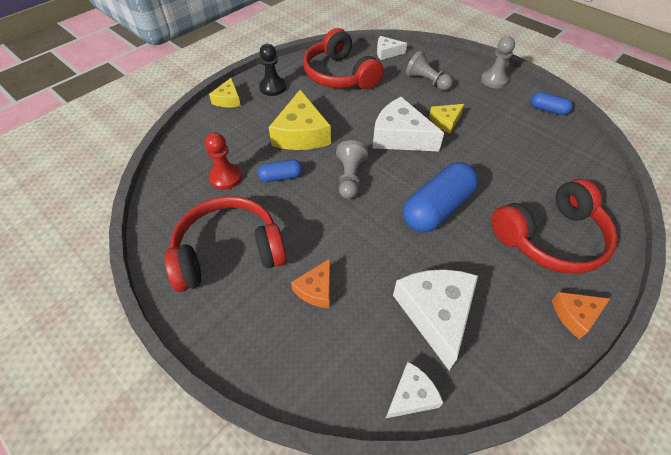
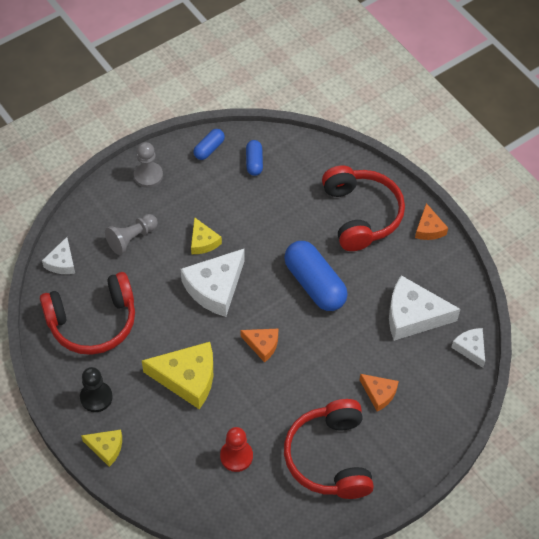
camera: 80 degrees left, 5 degrees up
(281, 177) = (247, 405): blue capsule -> blue capsule (254, 162)
(350, 178) = (262, 345): grey pawn -> orange cheese

